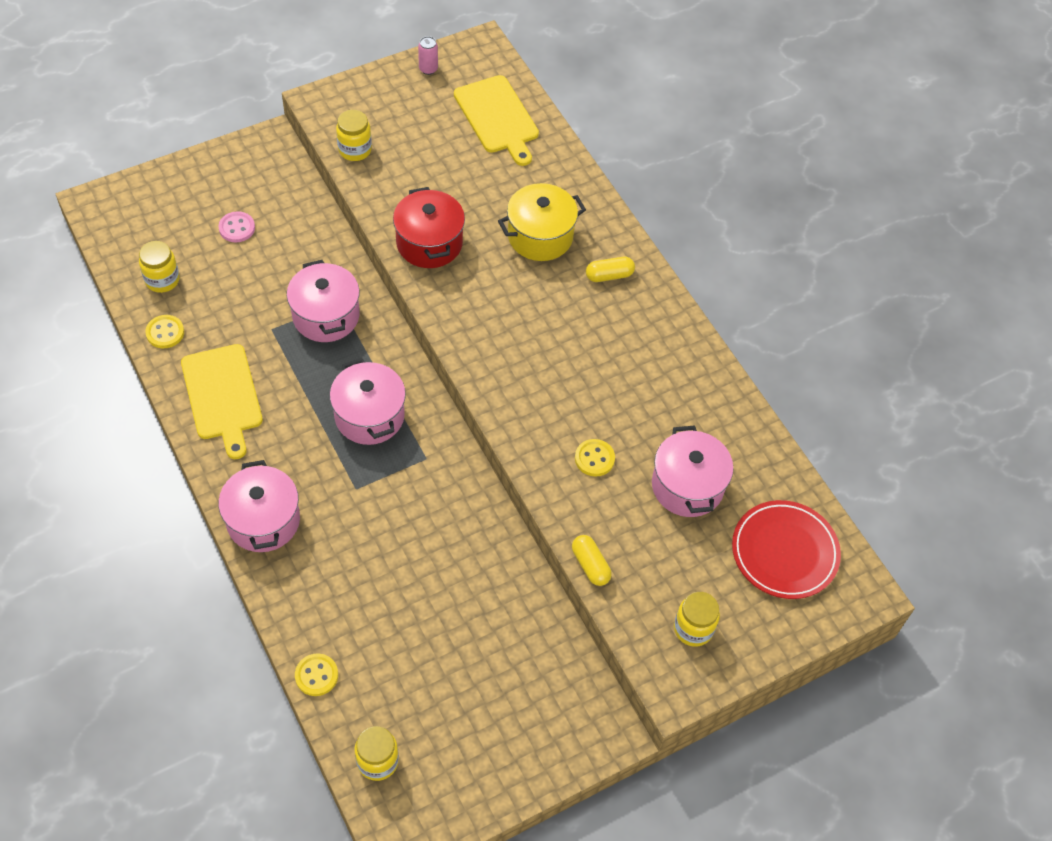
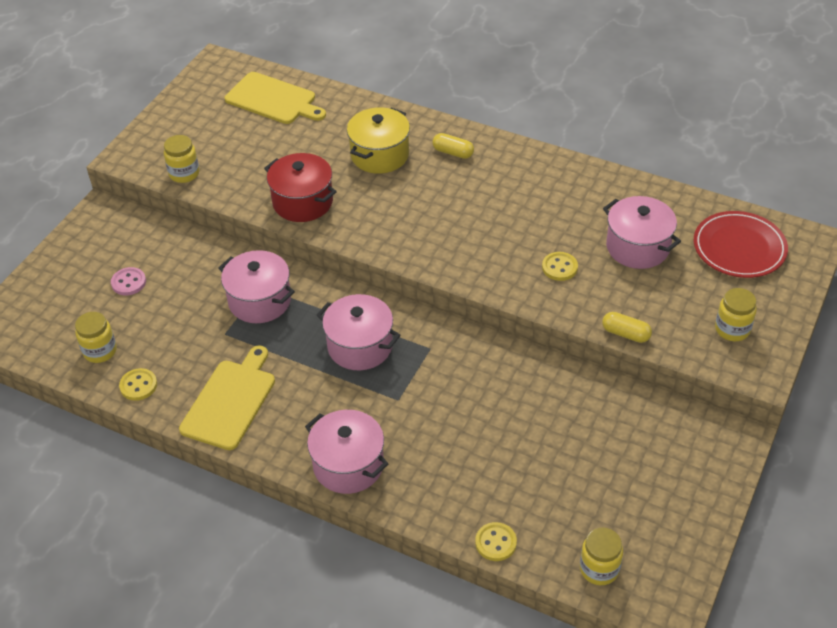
camera: 30 degrees left, 10 degrees down
(222, 396) = (230, 401): yellow cutting board -> yellow cutting board turned 105 degrees counterclockwise
(428, 69) = (190, 96): pink can -> none
(609, 275) = (453, 152): yellow capsule -> yellow capsule turned 75 degrees clockwise

